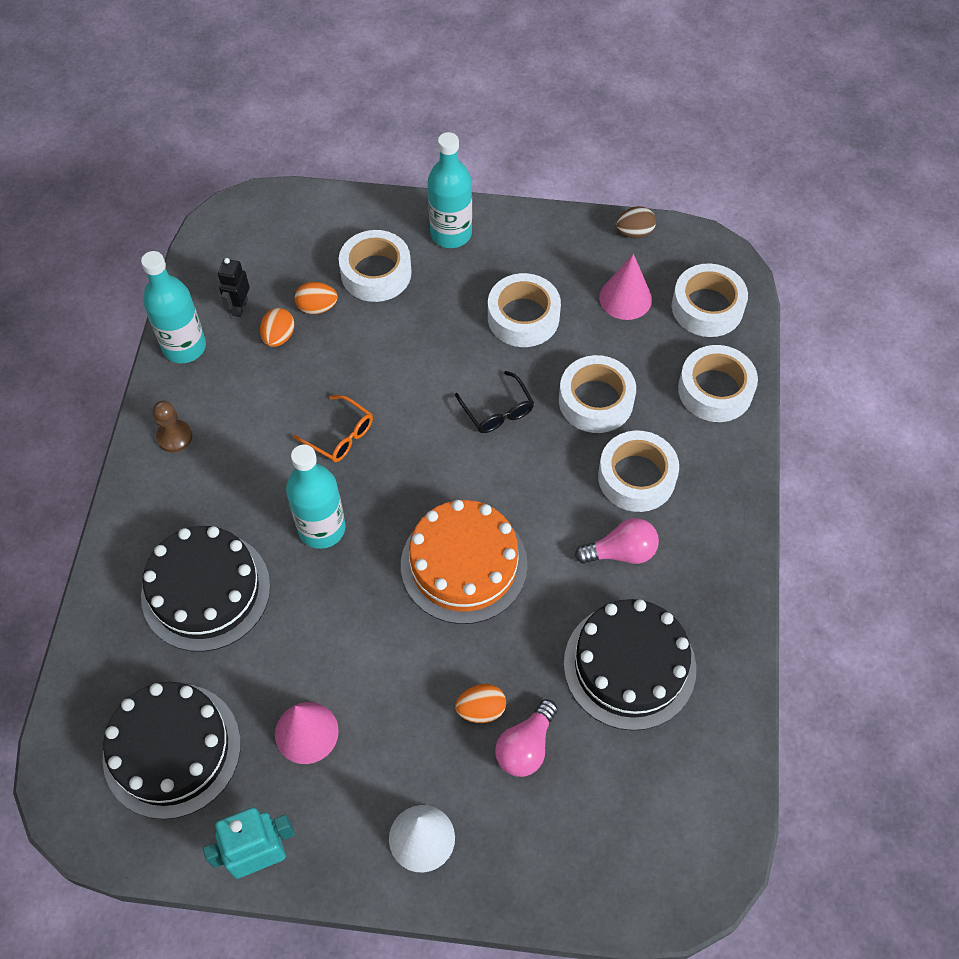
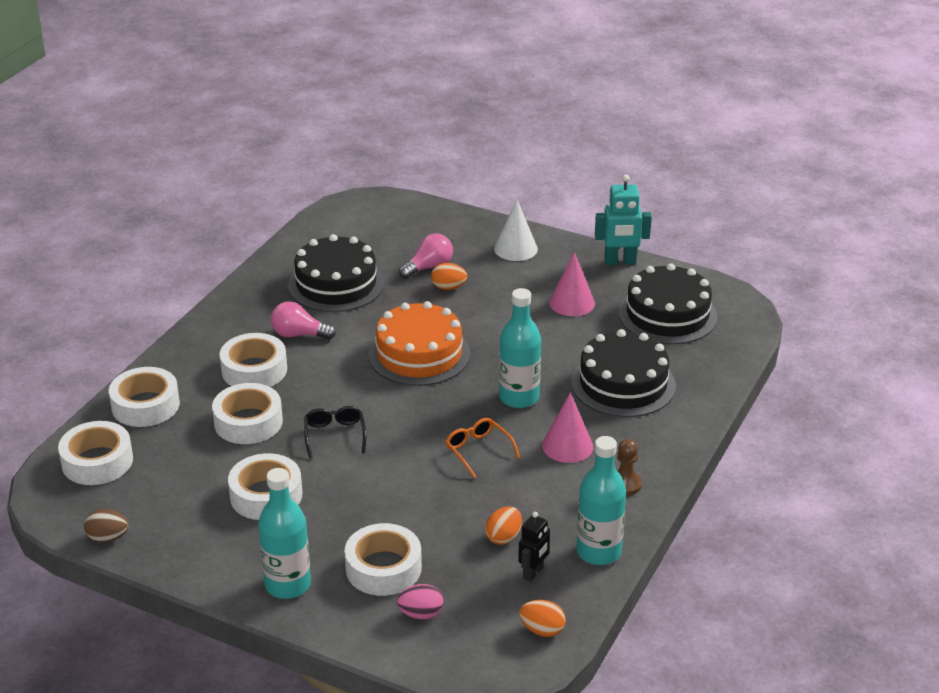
camera: 160 degrees left, 25 degrees down
(317, 307) = (456, 553): orange egg -> orange egg (542, 630)
(325, 239) = (421, 614): none -> pink egg
(625, 298) = (162, 486): pink cone -> pink cone (567, 446)

